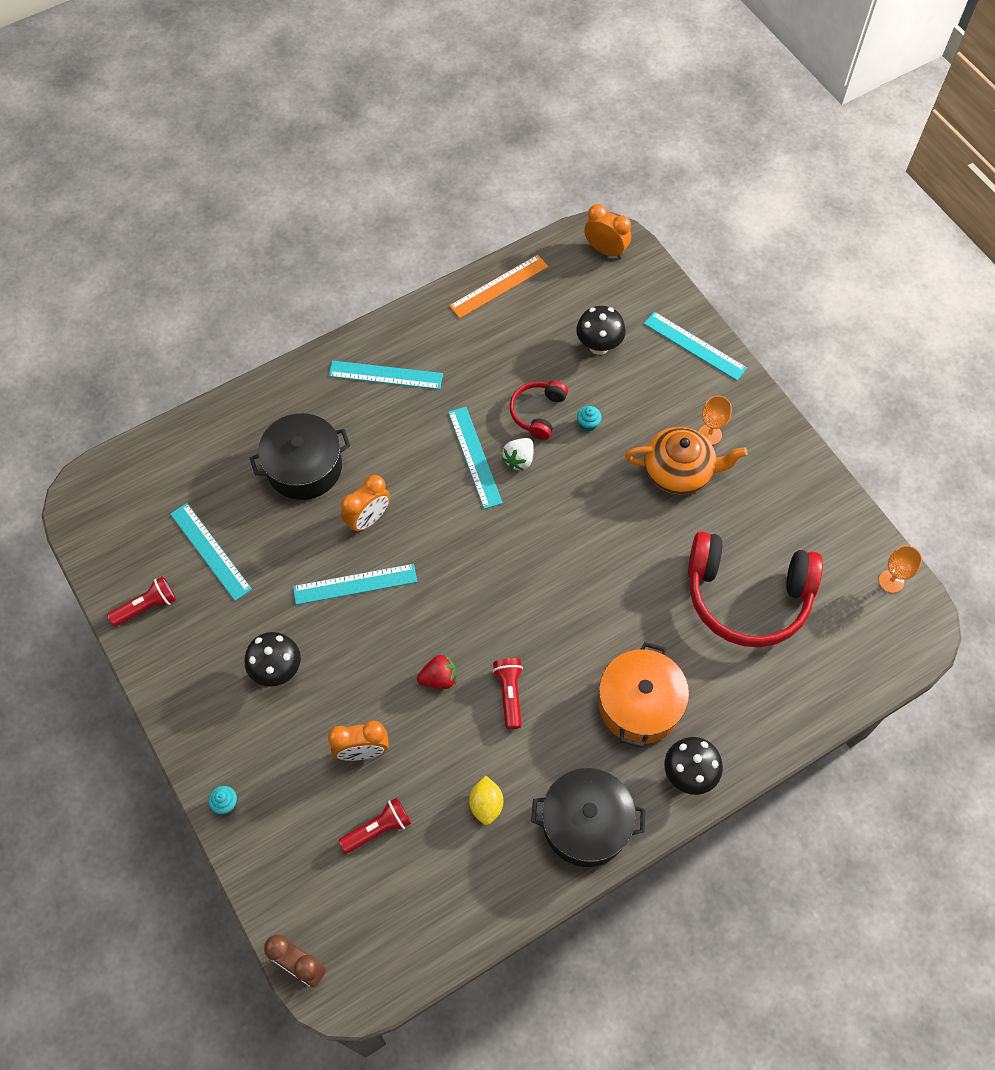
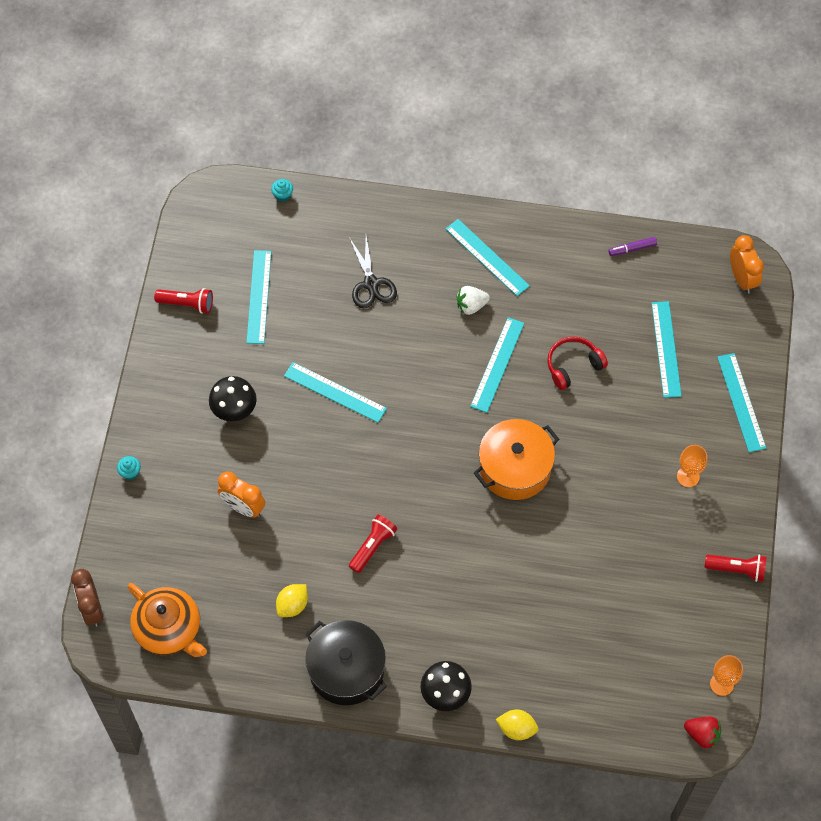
camera: 40 degrees right, 0 degrees up
(304, 467) = (371, 284): black pot -> black scissors
(368, 519) = (383, 353): orange clock -> none
(378, 829) = (210, 565): red flashlight -> red flashlight (737, 569)
(439, 678) = (335, 499): red strawberry -> red strawberry (702, 735)
(499, 286) = (632, 249): orange ruler -> purple marker
(519, 459) = (527, 390): white strawberry -> white strawberry (471, 306)
(588, 424) = (602, 401): turquoise cupcake -> turquoise cupcake (282, 195)
(598, 346) = (666, 349): black mushroom -> turquoise ruler
(639, 704) = (455, 623): orange pot -> orange pot (515, 468)
(679, 471) = (638, 486): orange teapot -> orange teapot (169, 629)
(747, 596) = (602, 611): red headphones -> none
(773, 754) = (516, 729): none -> yellow lemon

